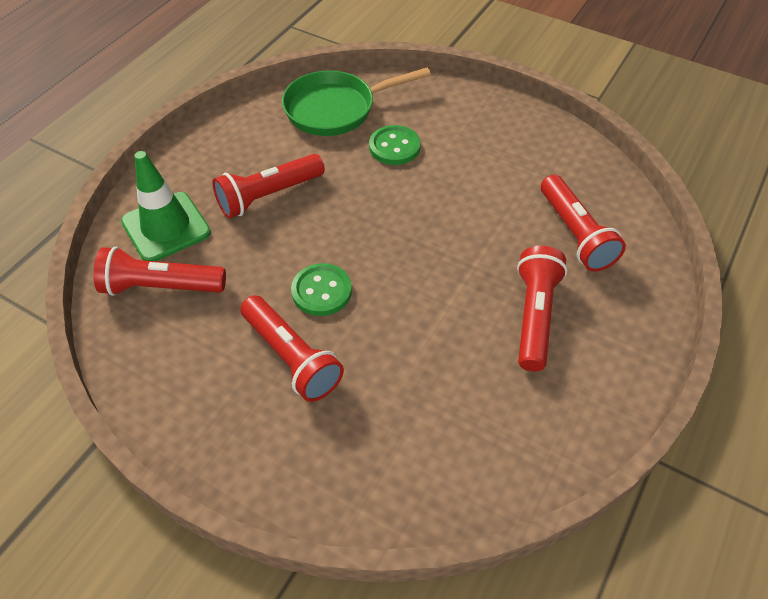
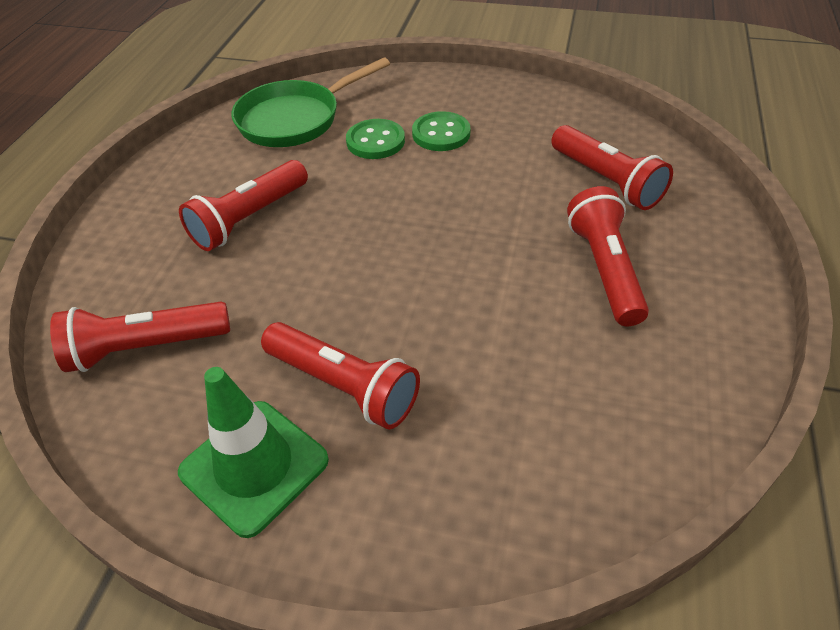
camera: 15 degrees left, 5 degrees down
(166, 227) = (132, 279): green traffic cone -> green traffic cone (254, 466)
(321, 291) = (351, 303): green button -> green button (441, 134)

